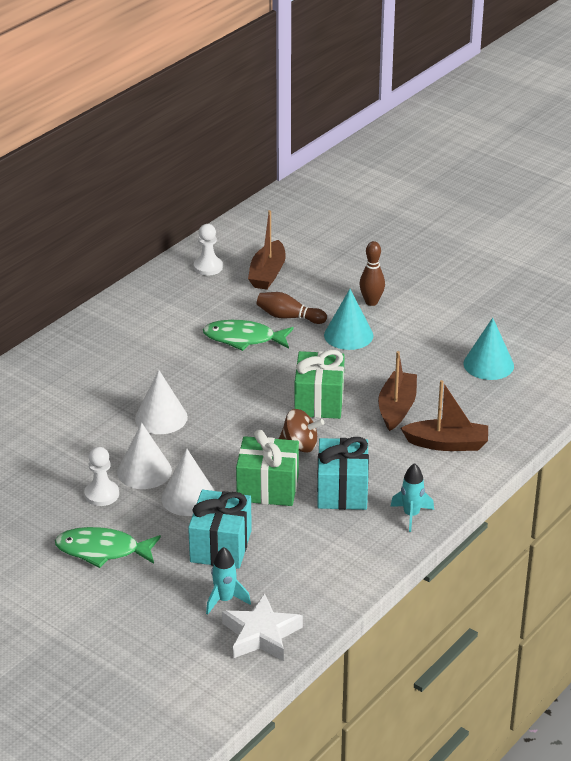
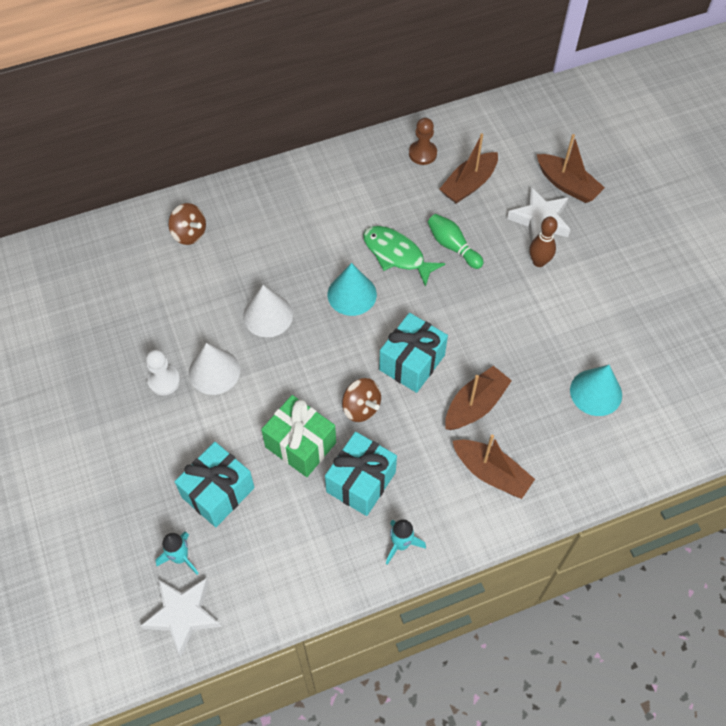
camera: 30 degrees right, 25 degrees up
(34, 390) = (189, 233): none -> brown spinning top
(102, 550) = (123, 445): green fish -> none
(188, 497) = (229, 421): white cone -> none
(208, 267) = (422, 153): white pawn -> brown pawn
(288, 317) = (453, 246): brown bowling pin -> green bowling pin
(319, 401) = (412, 362): green gift -> turquoise gift
(348, 335) = (491, 293): turquoise cone -> turquoise cone (352, 294)
(349, 276) = (540, 220): none -> white star
(353, 247) = (567, 185): none -> brown boat

